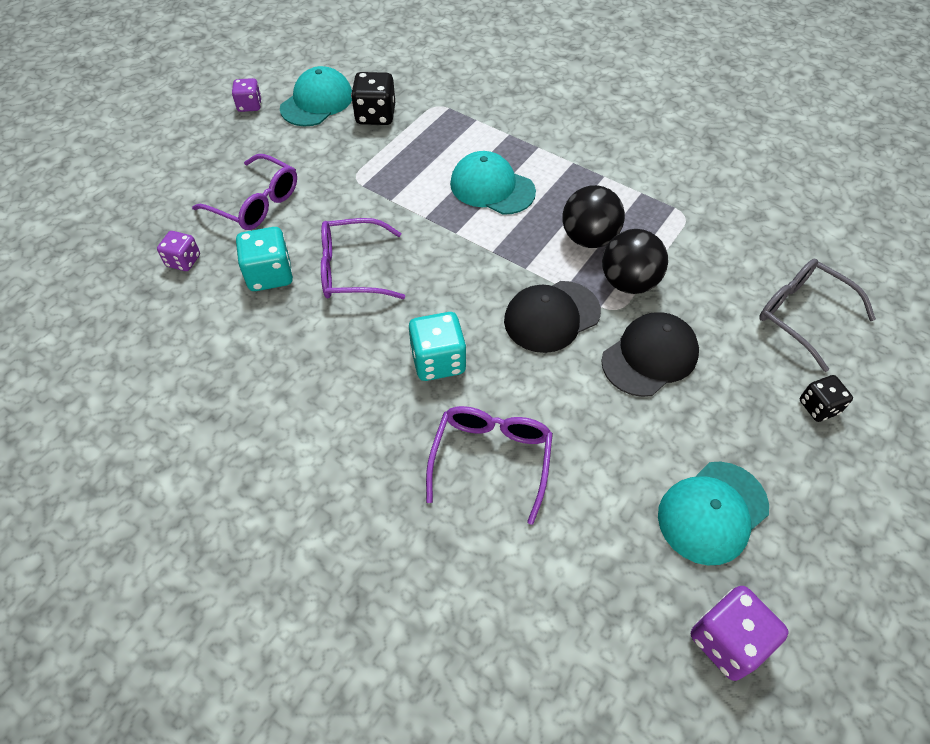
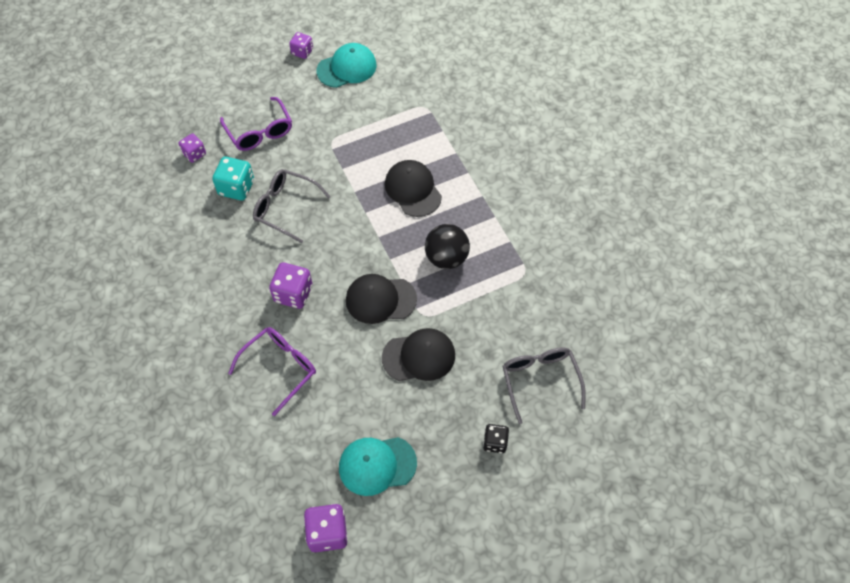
camera: 30 degrees right, 5 degrees up
(353, 270) = (286, 208): purple glasses -> grey glasses
(375, 115) = (377, 97): black dice -> none
(438, 361) = (293, 294): turquoise dice -> purple dice
(492, 187) = (413, 190): turquoise cap -> black cap
(628, 282) = (446, 301): black ball -> none

